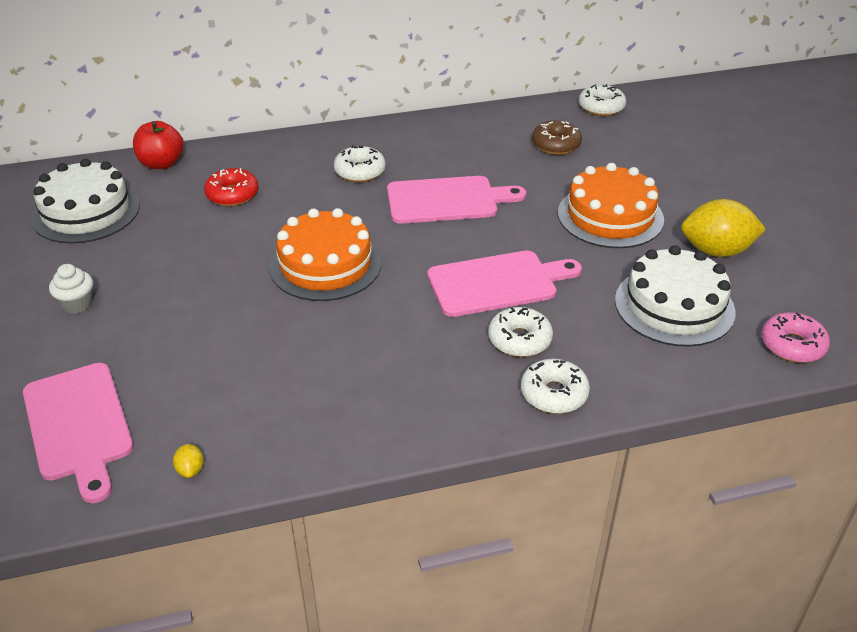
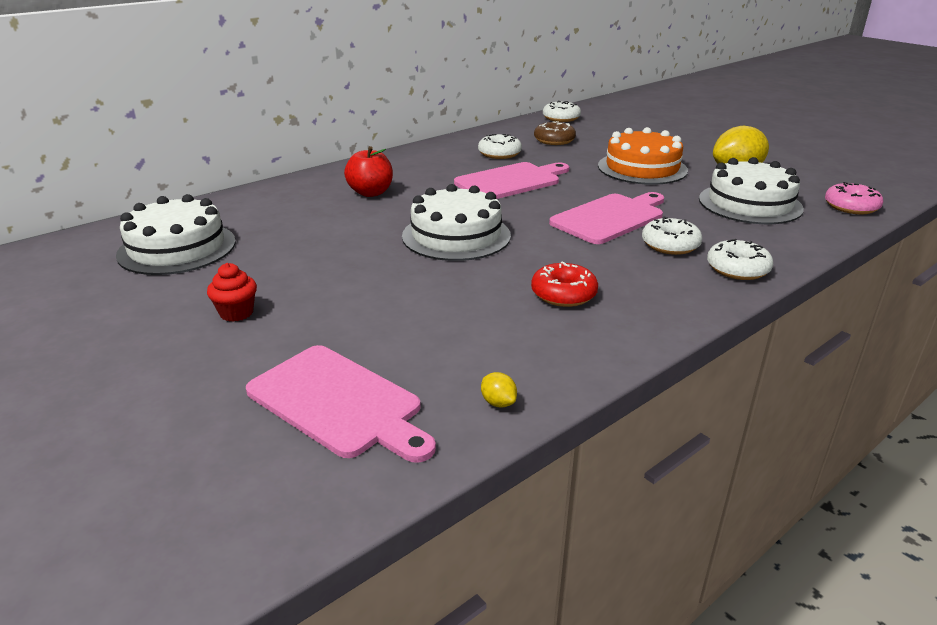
camera: 25 degrees left, 10 degrees down
(77, 304) = (236, 313): white cupcake -> red cupcake
(161, 163) = (224, 204): red apple -> red apple (370, 193)
(232, 195) = (318, 211): red donut -> red donut (563, 294)
(325, 264) = (456, 236): orange cake -> white cake
(360, 171) = (418, 178): white donut -> white donut (499, 154)

